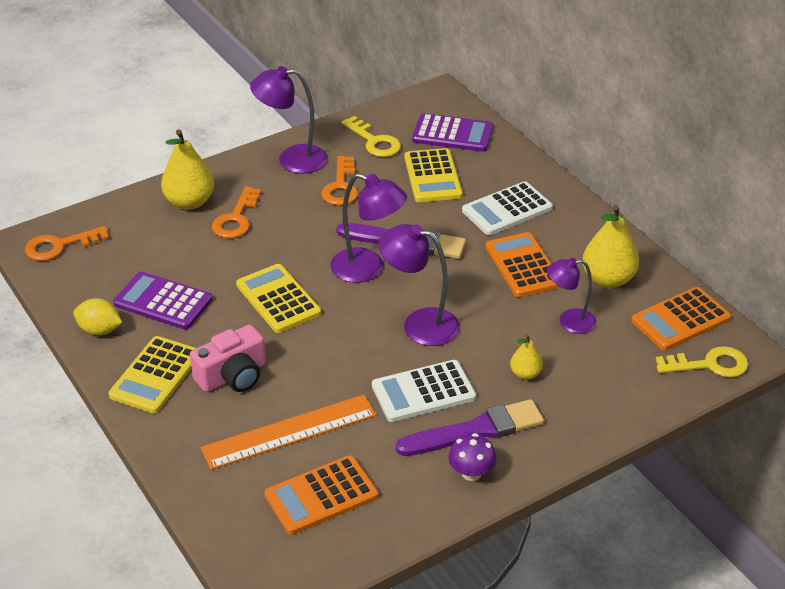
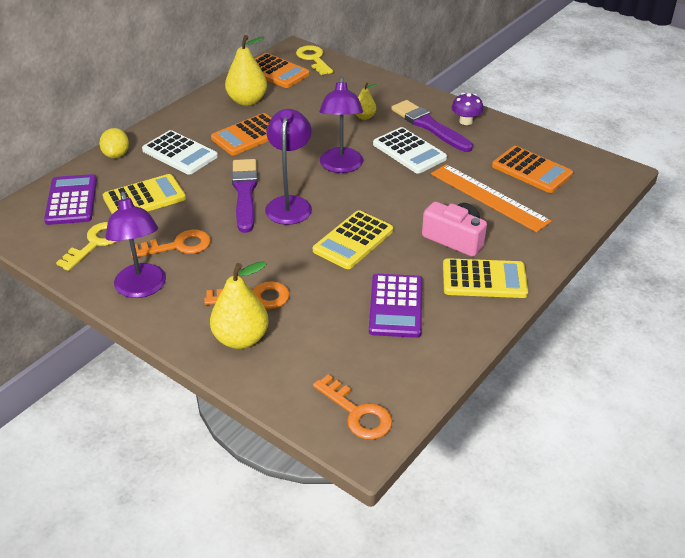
camera: 110 degrees left, 0 degrees up
(99, 330) = (456, 333): yellow lemon -> yellow lemon (116, 155)
(569, 322) = (301, 109): purple lamp -> none

